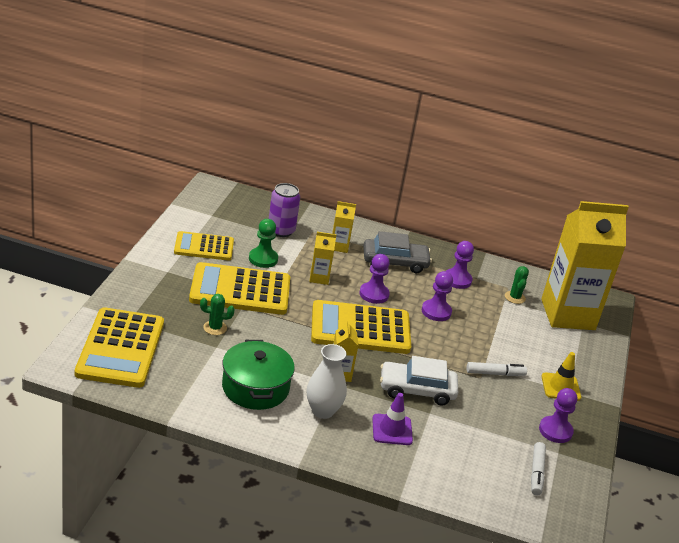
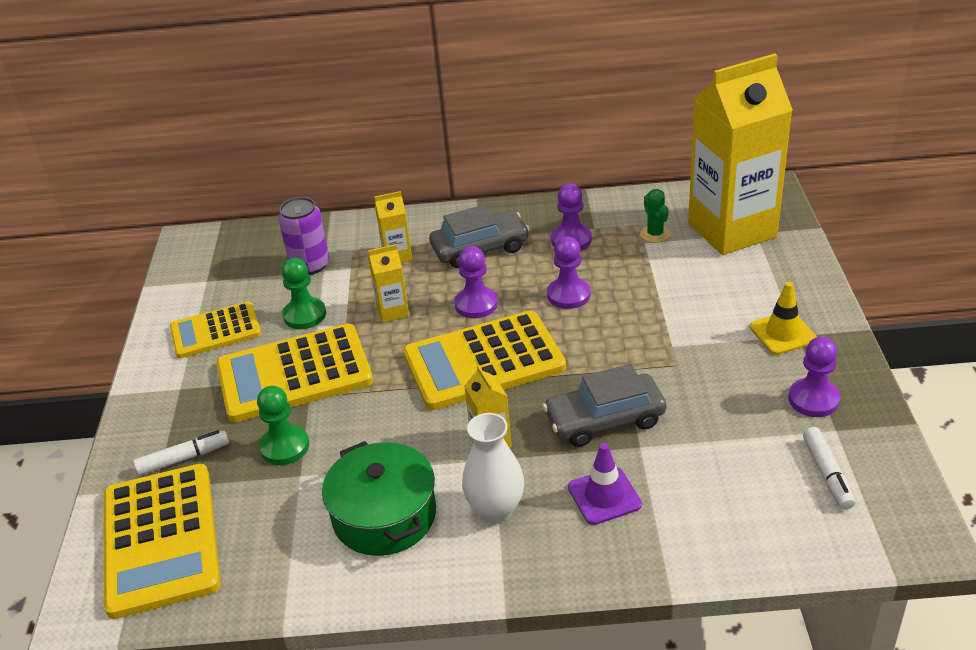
camera: 10 degrees left, 5 degrees up
(215, 328) = (284, 446): green cactus -> green pawn
(417, 390) = (604, 419): white car -> grey car
(495, 373) = (691, 350): white marker -> white marker (184, 458)

